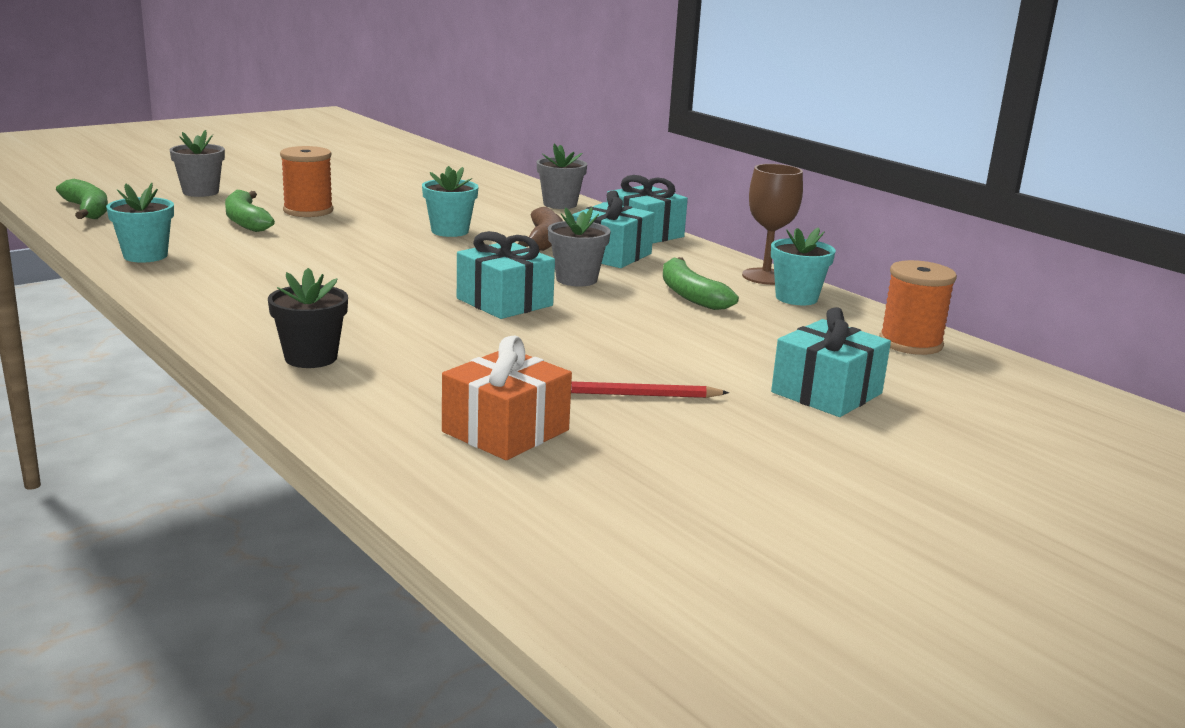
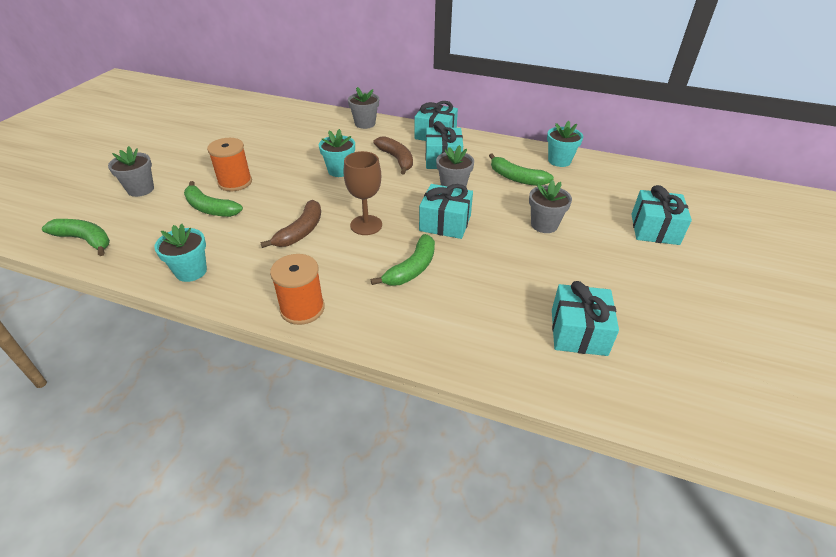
camera: 30 degrees left, 20 degrees up
(311, 358) = (415, 322): black flower pot -> none
(312, 261) = (301, 231): none -> brown banana
(388, 322) = (412, 269): none -> green banana
(506, 431) = (578, 332): orange gift -> turquoise gift
(636, 395) = (592, 271): red pencil -> none
(647, 341) = (544, 225): none -> grey flower pot
(765, 276) = (528, 149): brown goblet -> brown goblet (366, 225)
(910, 343) = (638, 176): orange spool -> orange spool (302, 309)

